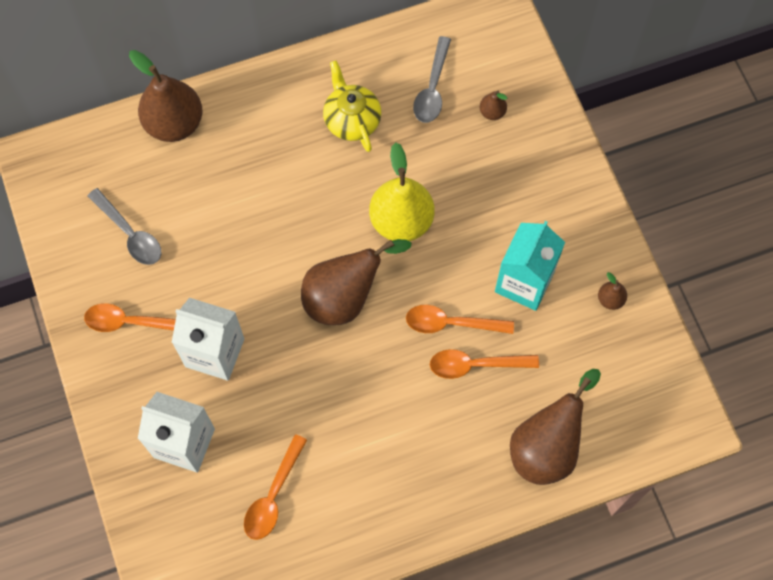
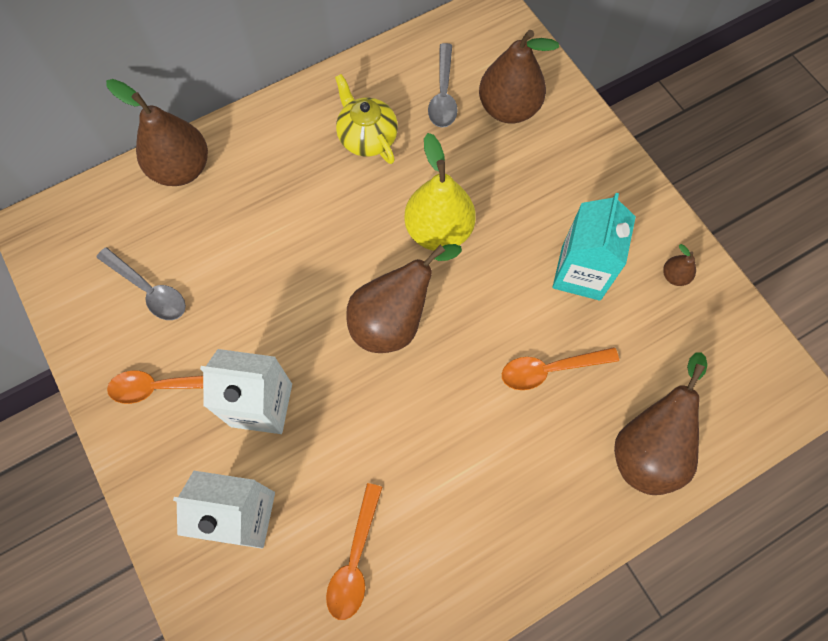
camera: 10 degrees left, 0 degrees up
(451, 323) = (514, 329): orange spoon -> none
(492, 112) = (508, 108): brown pear -> brown pear, size x2.28

